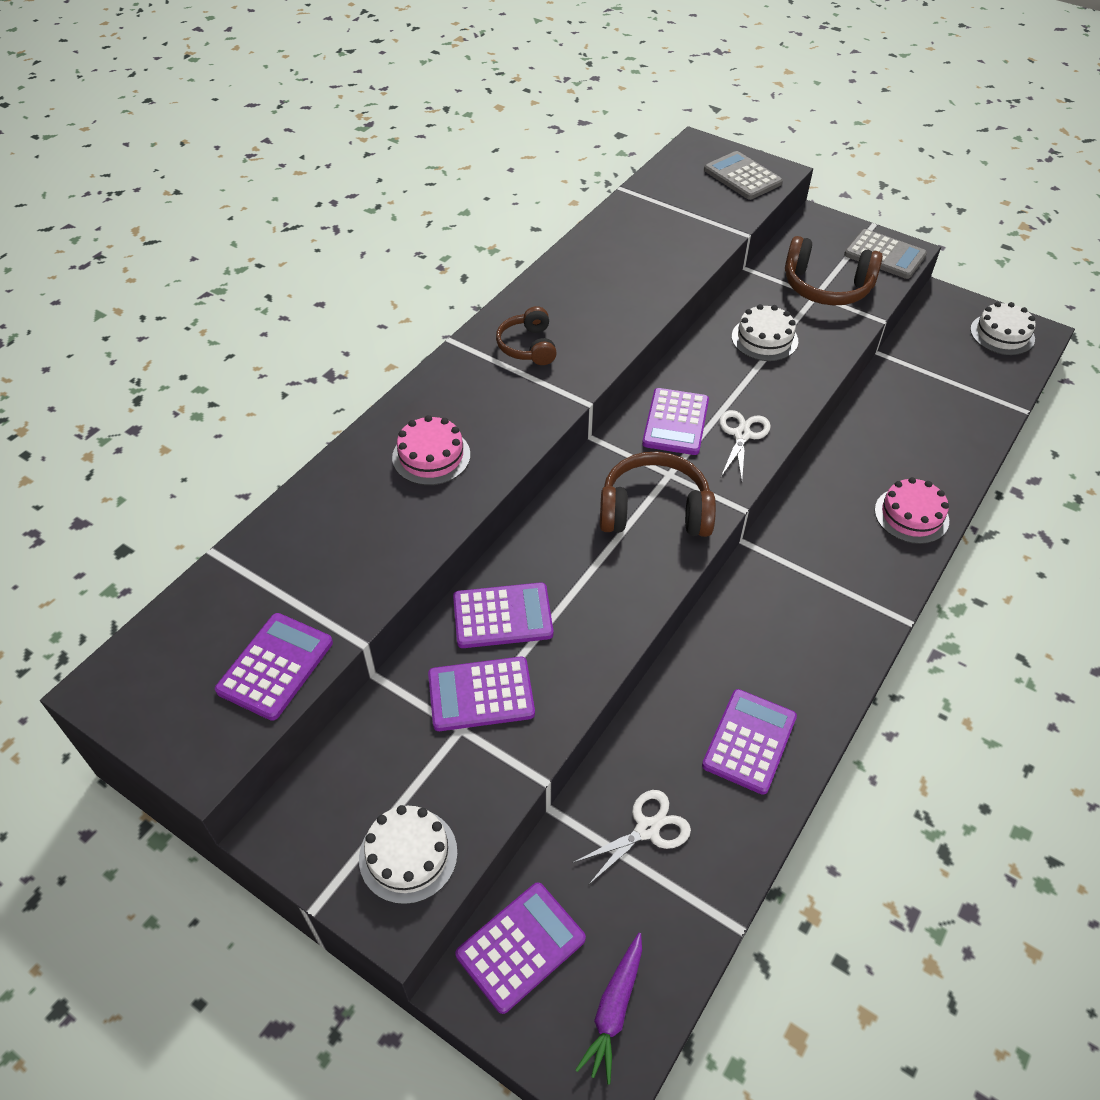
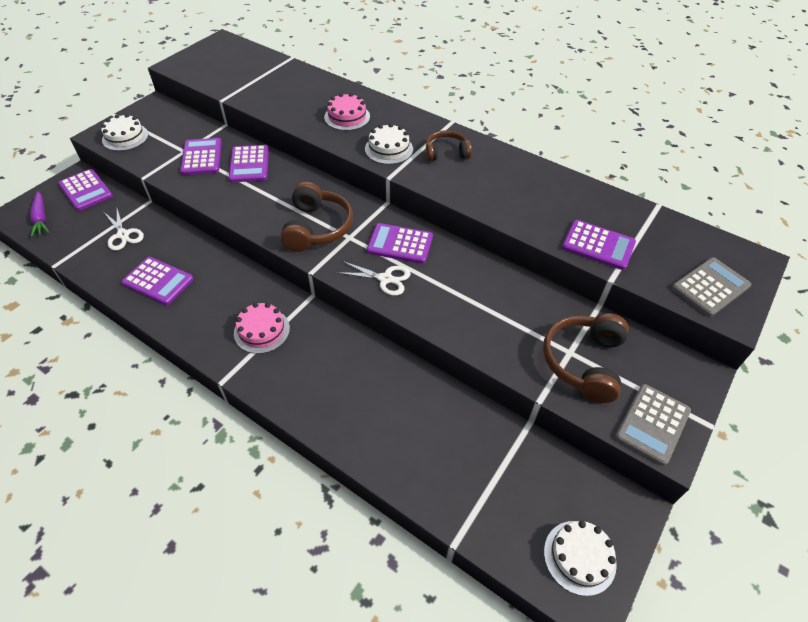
camera: 90 degrees right, 0 degrees up
(275, 666) = (217, 78): purple calculator -> purple calculator (598, 245)
(614, 1010) = (41, 218): purple carrot -> purple carrot turned 135 degrees counterclockwise
(764, 339) = (500, 306): white cake -> white cake (389, 149)
(911, 515) = (323, 406): pink cake -> pink cake (262, 330)

